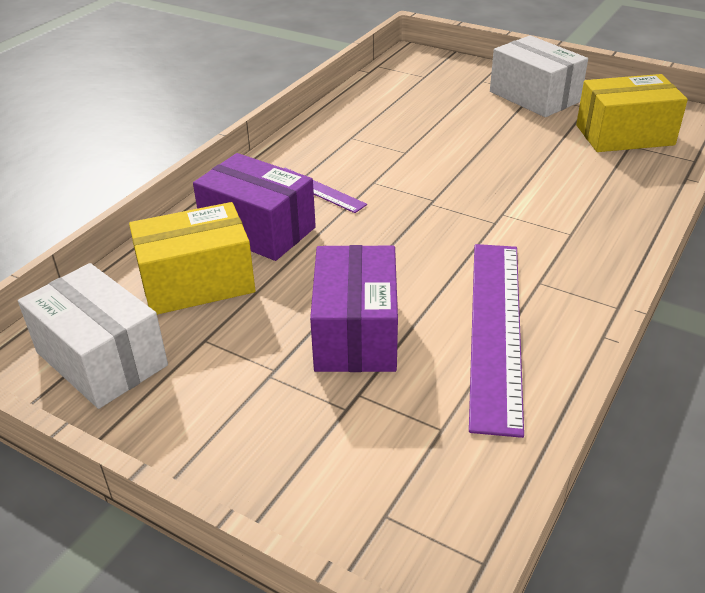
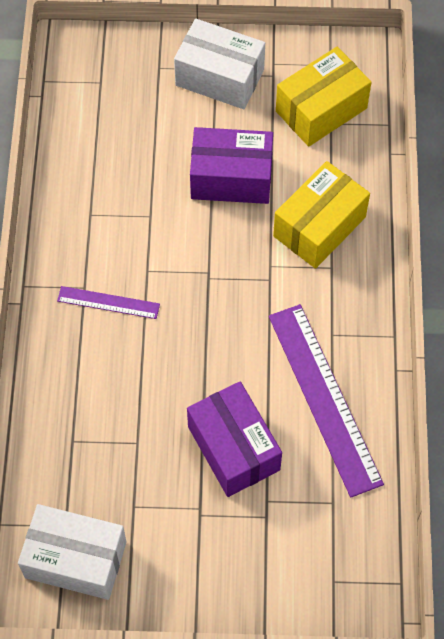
camera: 30 degrees left, 25 degrees up
(197, 282) = (87, 455): yellow box -> yellow box (319, 227)
(258, 229) = (92, 375): purple box -> purple box (231, 178)

